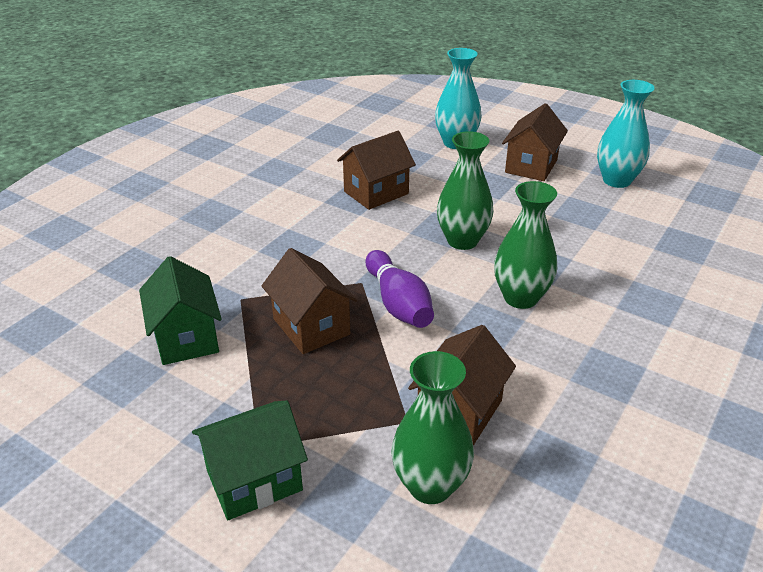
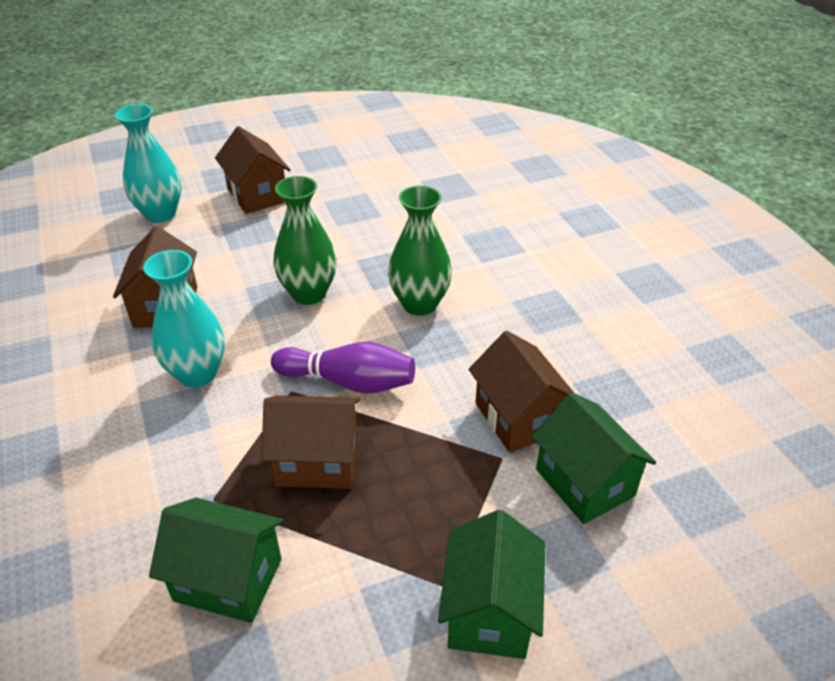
camera: 55 degrees left, 5 degrees up
(430, 486) = (584, 482): green vase -> green house
(616, 180) = (336, 167): turquoise vase -> turquoise vase (197, 374)

